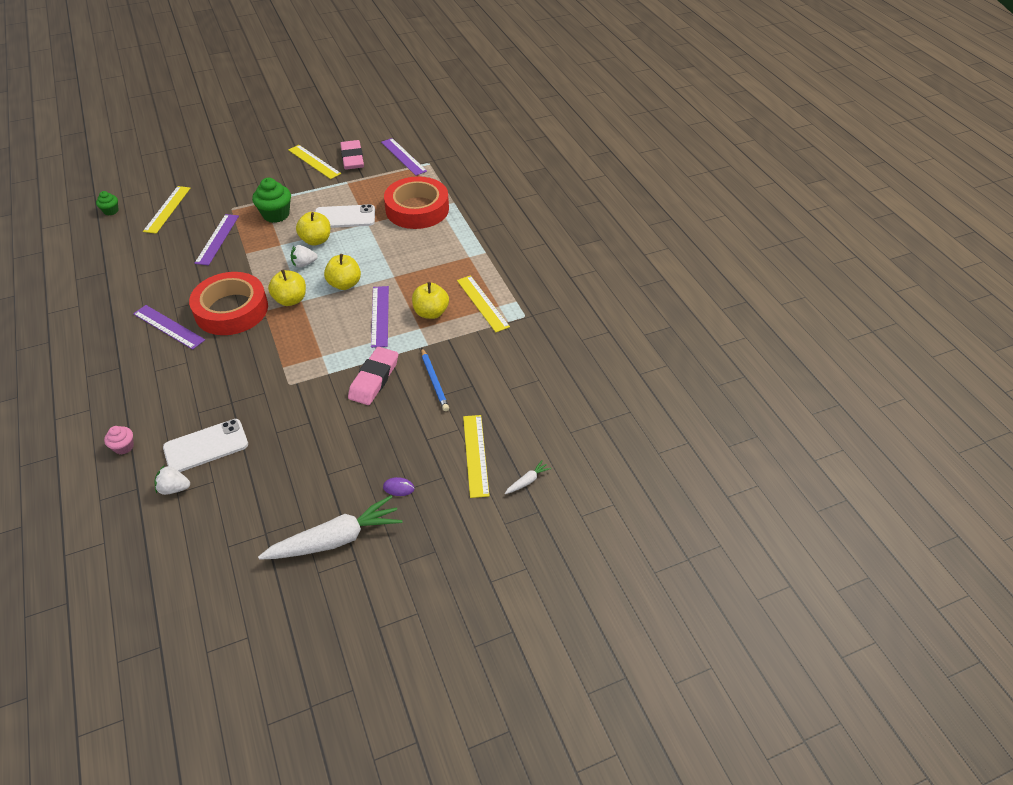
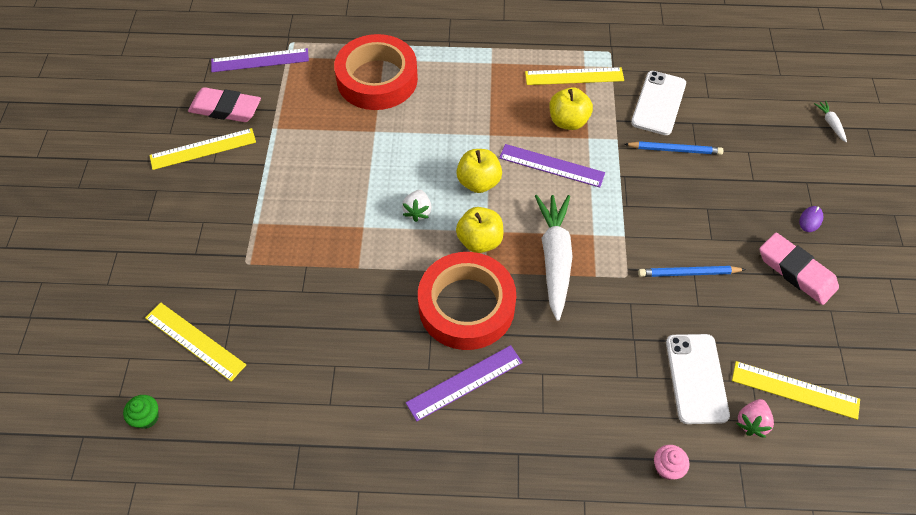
camera: 65 degrees left, 10 degrees up
(174, 488) = (751, 422): white strawberry -> pink strawberry
(217, 239) = (307, 293): purple ruler -> none
(276, 214) = (295, 217): green cupcake -> none
(306, 419) = (688, 273): none -> blue pencil
(316, 240) = (377, 188): yellow apple -> none
(335, 539) = (862, 288): white carrot -> white carrot (555, 258)
(344, 217) = (348, 149): white phone -> white phone (658, 103)
(374, 379) = (651, 198): pink eraser -> pink eraser (796, 271)
(476, 455) = (787, 149): yellow ruler -> yellow ruler (795, 389)

